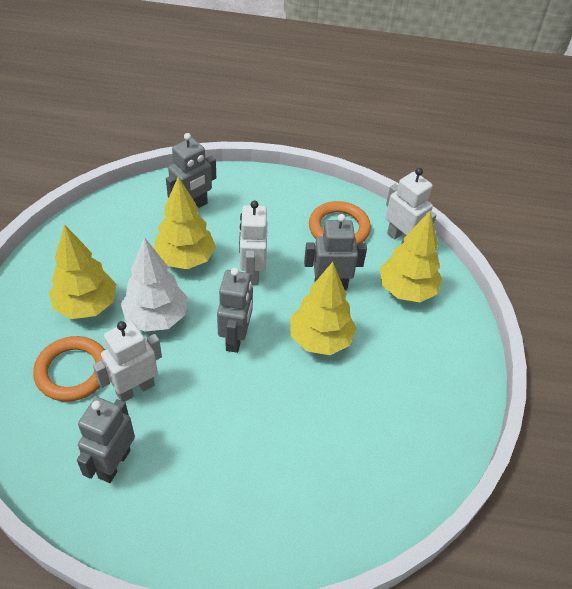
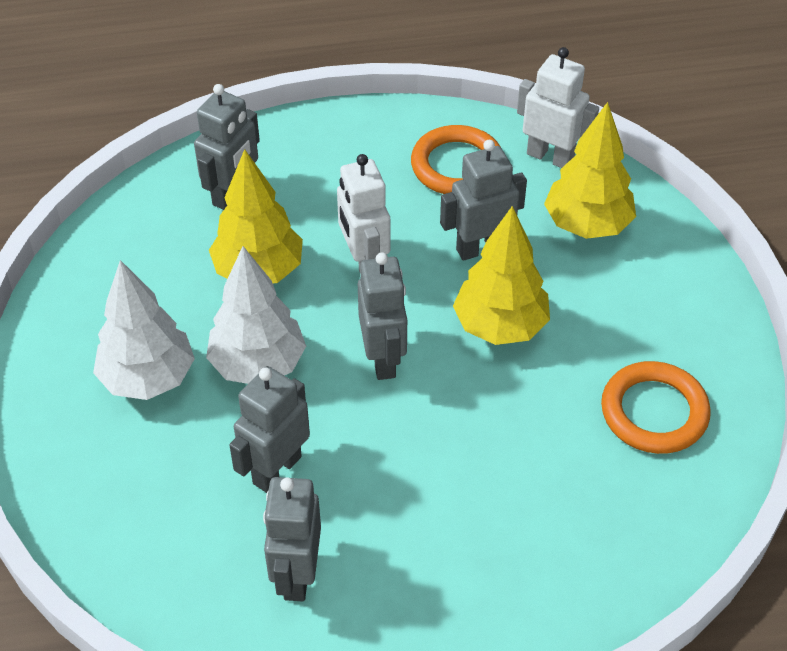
camera: 15 degrees left, 0 degrees up
(73, 371) = (175, 473): orange ring -> orange ring (654, 412)
(86, 305) = (148, 378): yellow tree -> white tree
(135, 389) = (276, 470): white robot -> grey robot

